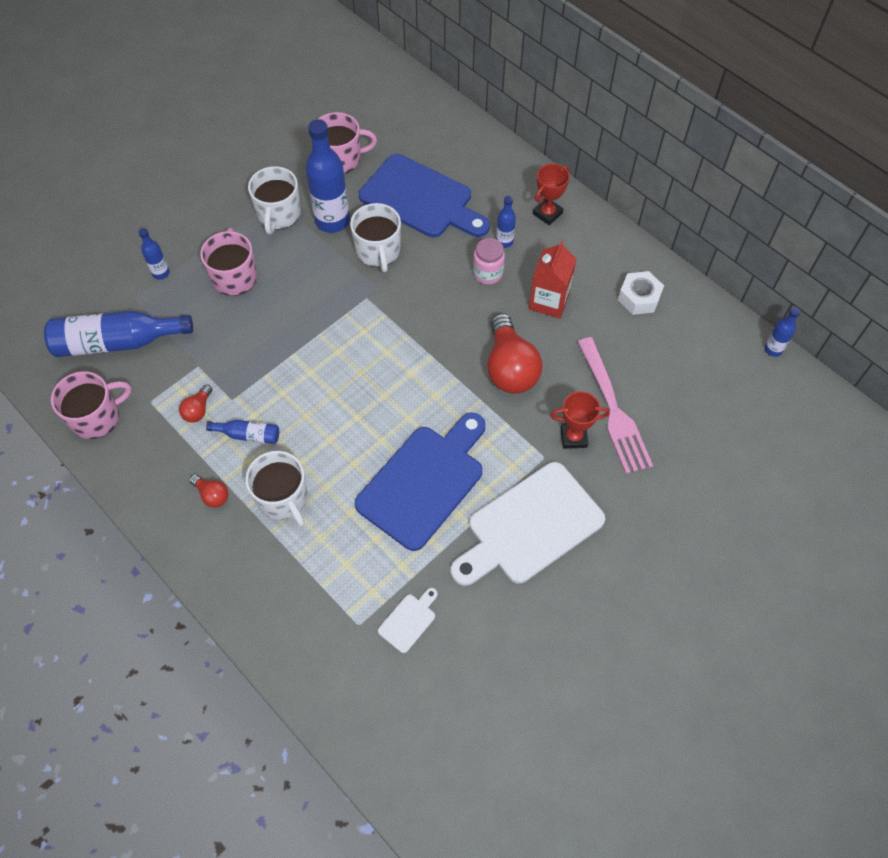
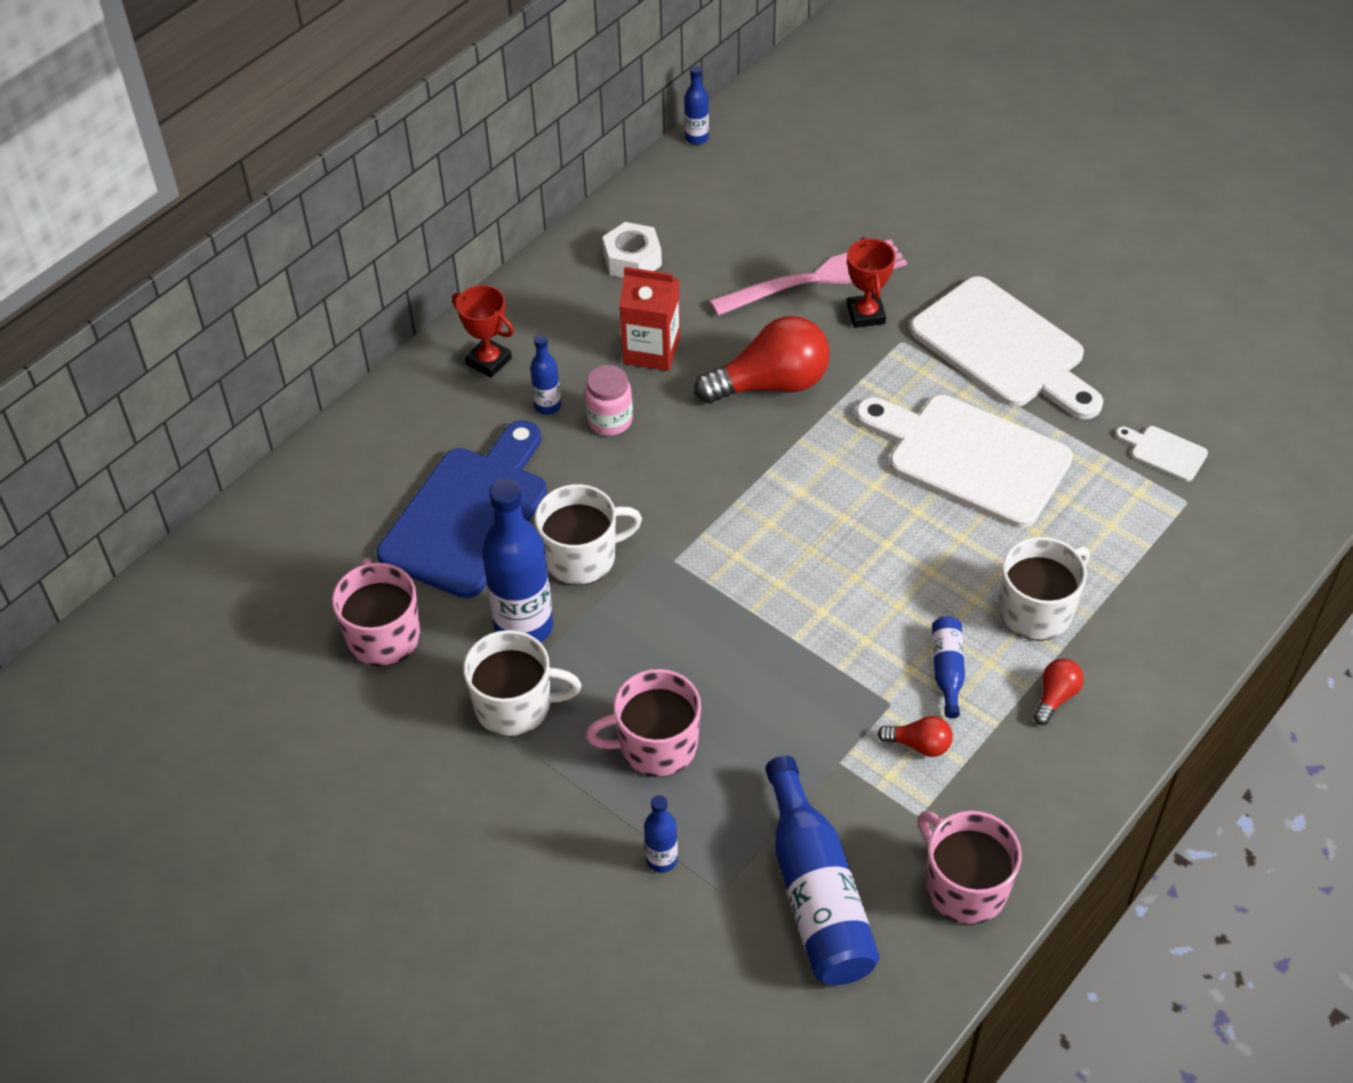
camera: 95 degrees left, 10 degrees down
(424, 482) = (969, 458): blue cutting board -> white cutting board

